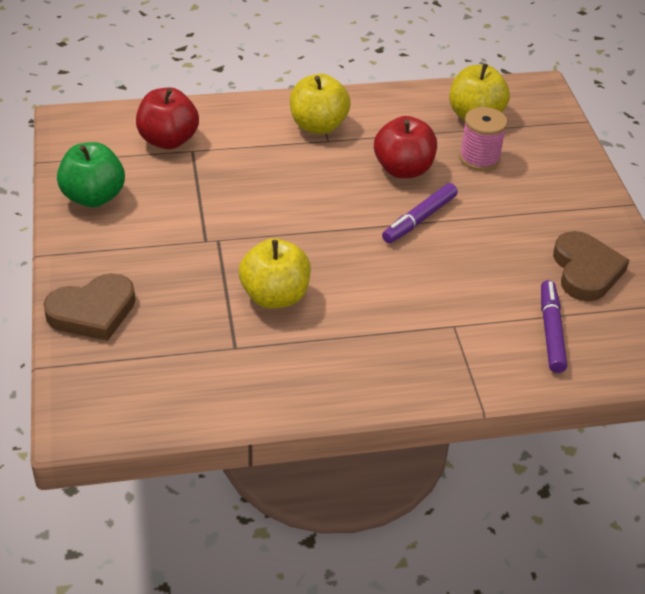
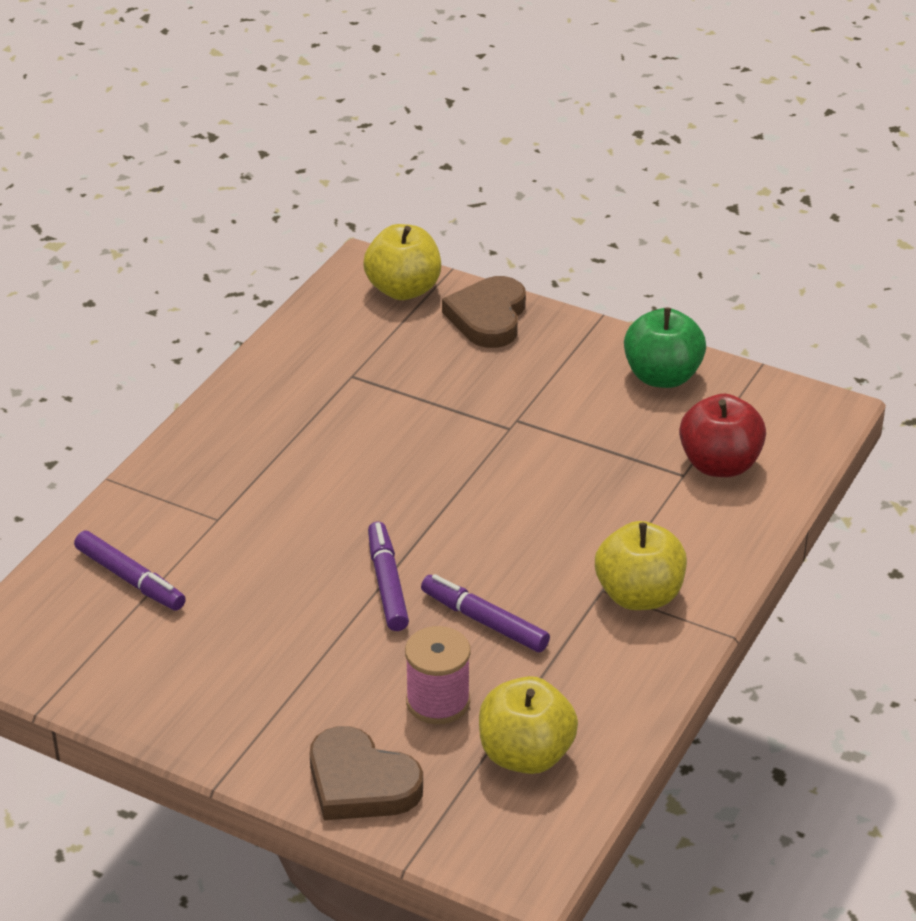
camera: 130 degrees right, 5 degrees down
(275, 296) = (388, 426): yellow apple -> yellow apple (403, 290)
(403, 169) = (484, 621): red apple -> purple marker
(585, 270) = (169, 663): brown heart -> brown heart (360, 783)

